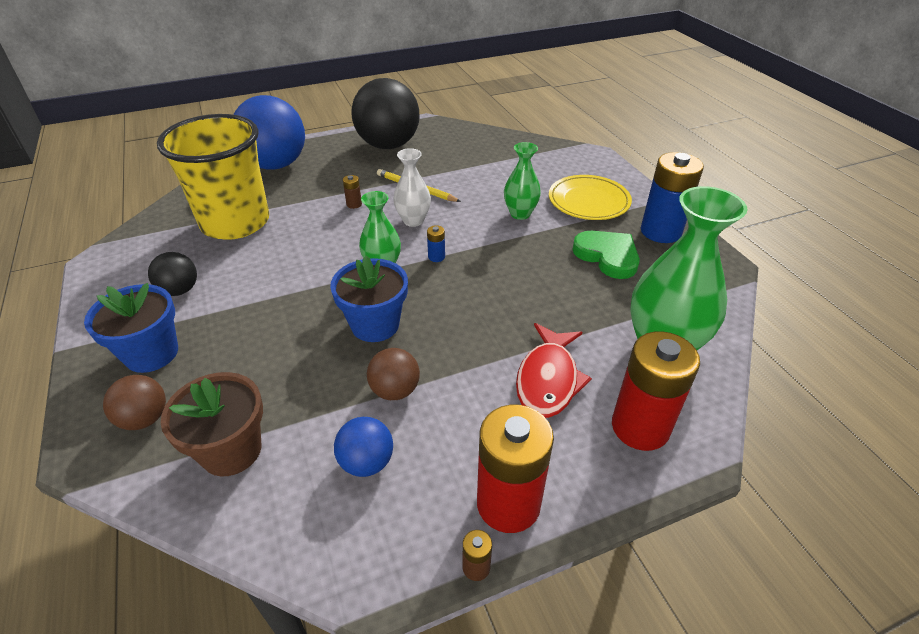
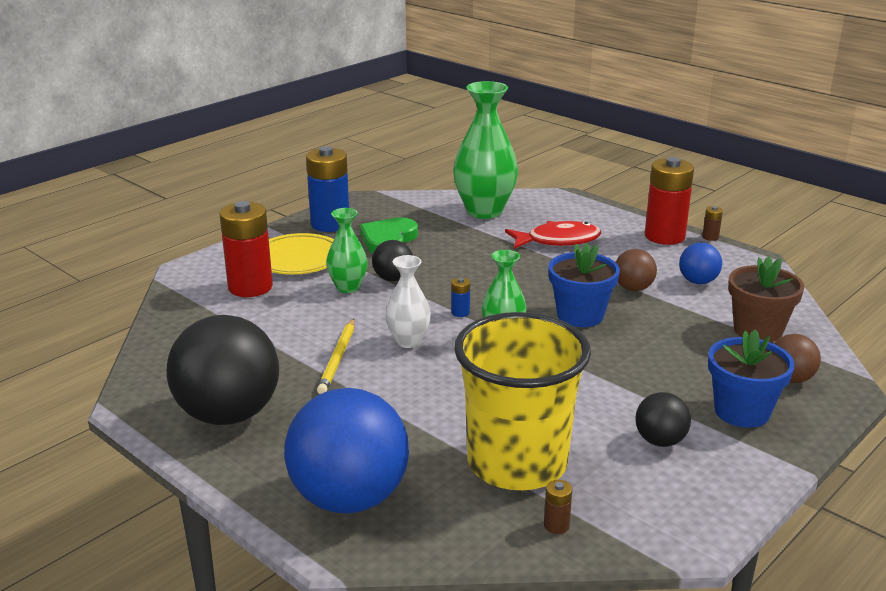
camera: 115 degrees left, 15 degrees down
(354, 204) = (405, 389): brown battery -> brown battery (556, 525)
(522, 239) = (393, 278): none -> black ball
(640, 427) = (564, 211): red battery -> red battery (250, 287)

